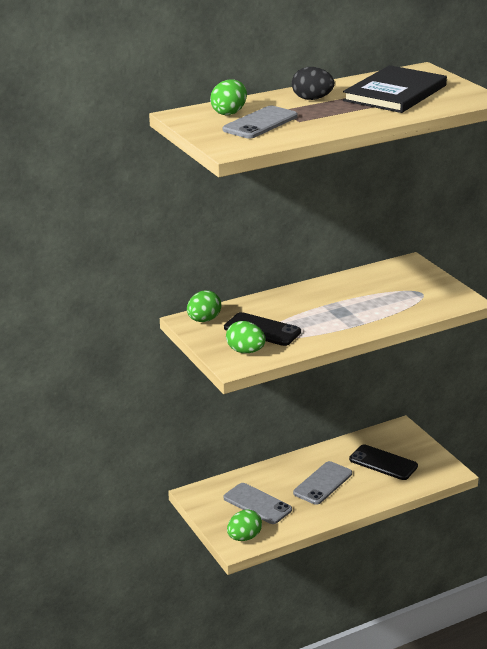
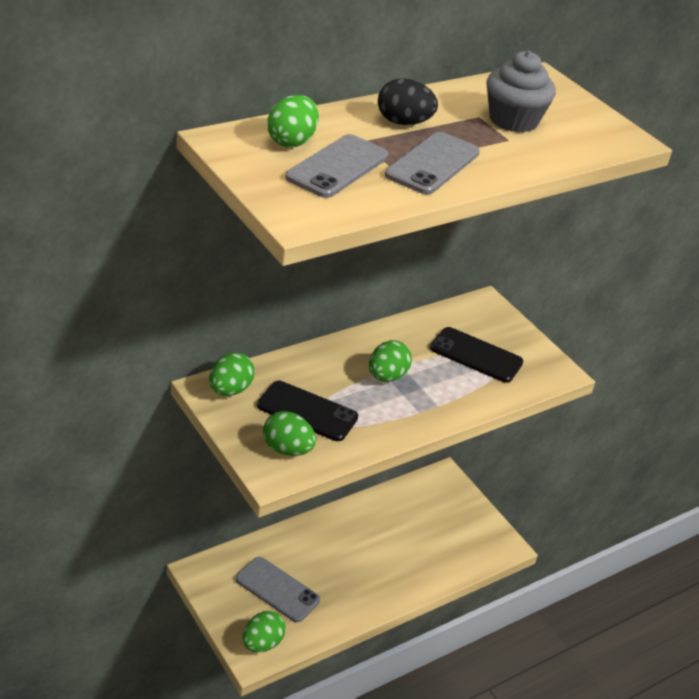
camera: 10 degrees left, 10 degrees up
(323, 483) = (356, 559): grey phone -> grey phone (433, 164)
(326, 308) = (387, 376): none -> green egg
(383, 463) = (426, 530): black phone -> black phone (476, 355)
(395, 93) = (513, 120): black book -> grey cupcake

